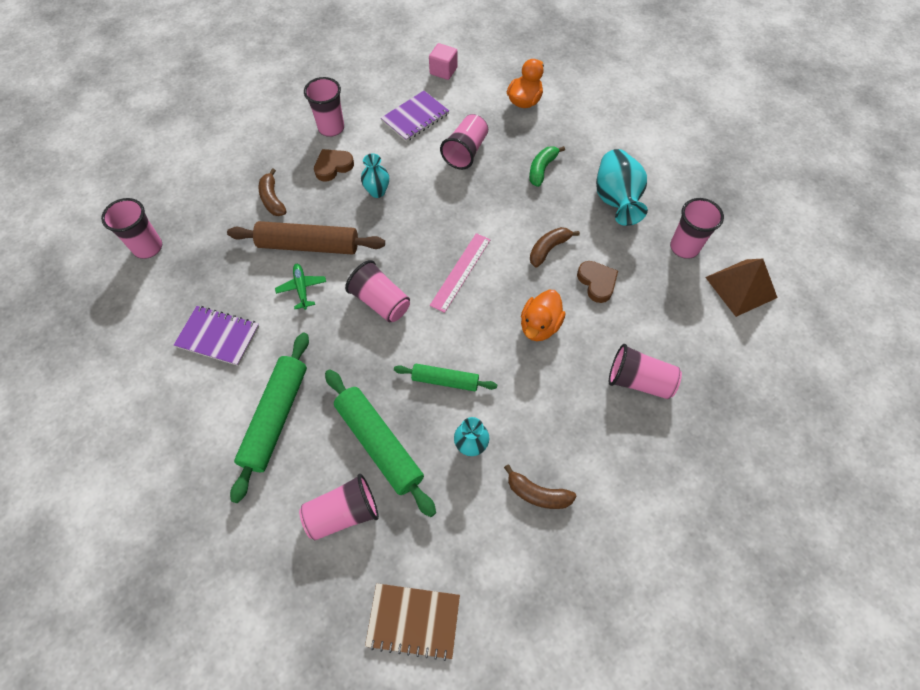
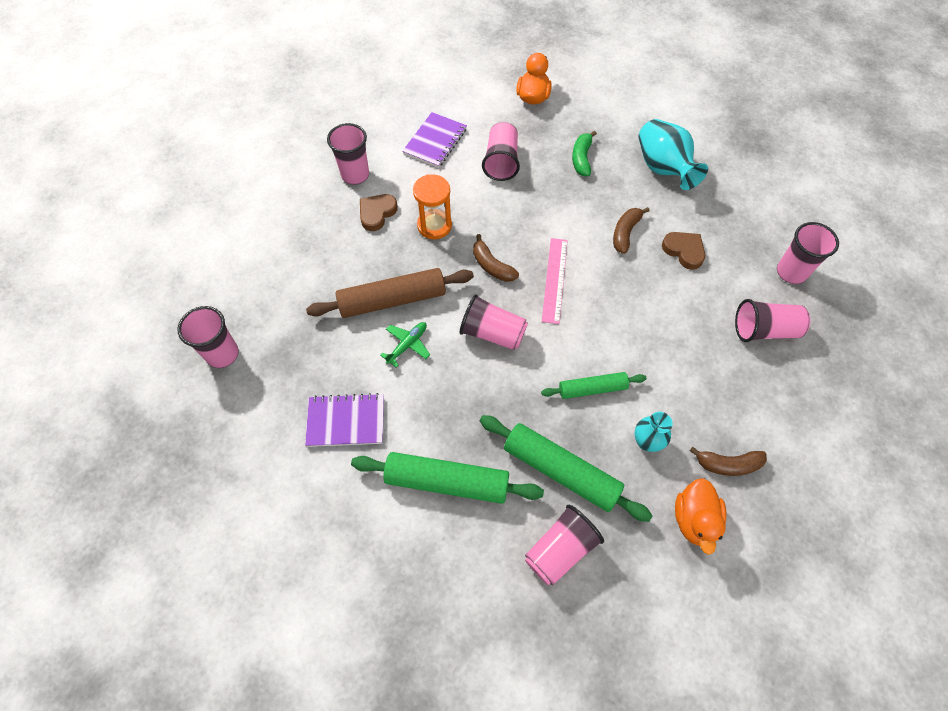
camera: 20 degrees left, 0 degrees up
(272, 199) = (331, 264): brown banana -> brown banana (492, 266)
(276, 418) = (447, 481): green rolling pin -> green rolling pin turned 75 degrees counterclockwise
(302, 288) = (407, 345): green plane -> green plane turned 75 degrees clockwise
(377, 191) = (434, 225): turquoise vase -> orange hourglass
(413, 621) = (676, 625): brown notebook -> none
(443, 71) = (439, 87): pink cube -> none
(539, 326) = (653, 308): orange duck -> orange duck (694, 519)
(684, 247) = (744, 195): pink cup -> pink cup (791, 272)
(740, 287) = (808, 216): brown pyramid -> none

